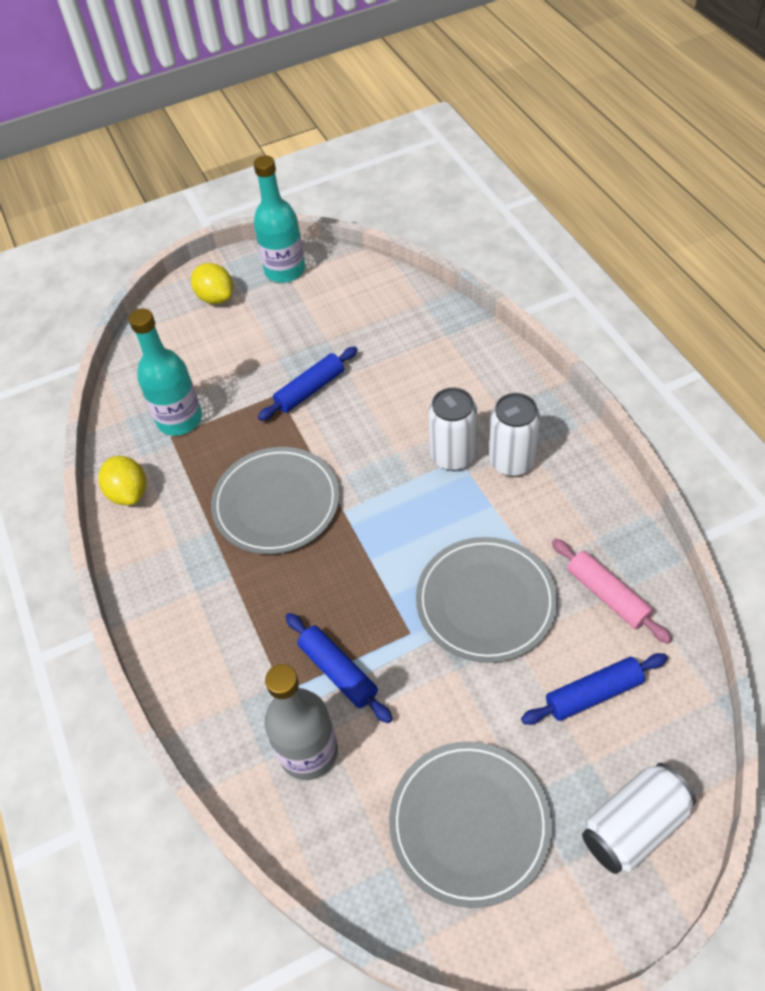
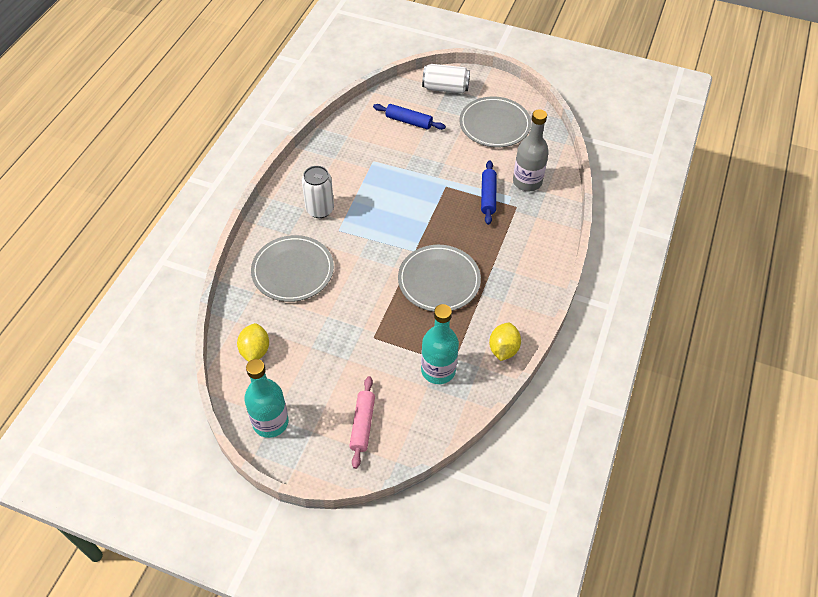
camera: 140 degrees left, 0 degrees up
(216, 297) = (331, 442): yellow lemon -> yellow lemon (255, 351)
(310, 390) = (356, 324): blue rolling pin -> none
(453, 456) = (339, 233): white can -> none
(486, 601) = (404, 173): grey plate -> grey plate (293, 271)
(607, 595) = (360, 140): pink rolling pin -> pink rolling pin (362, 424)

